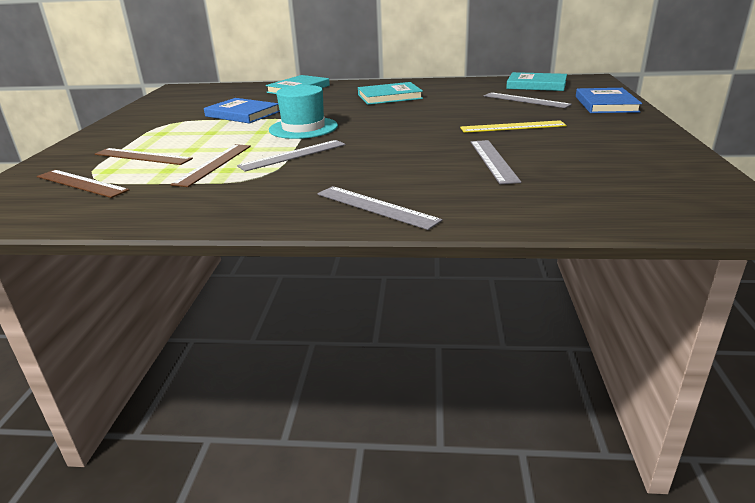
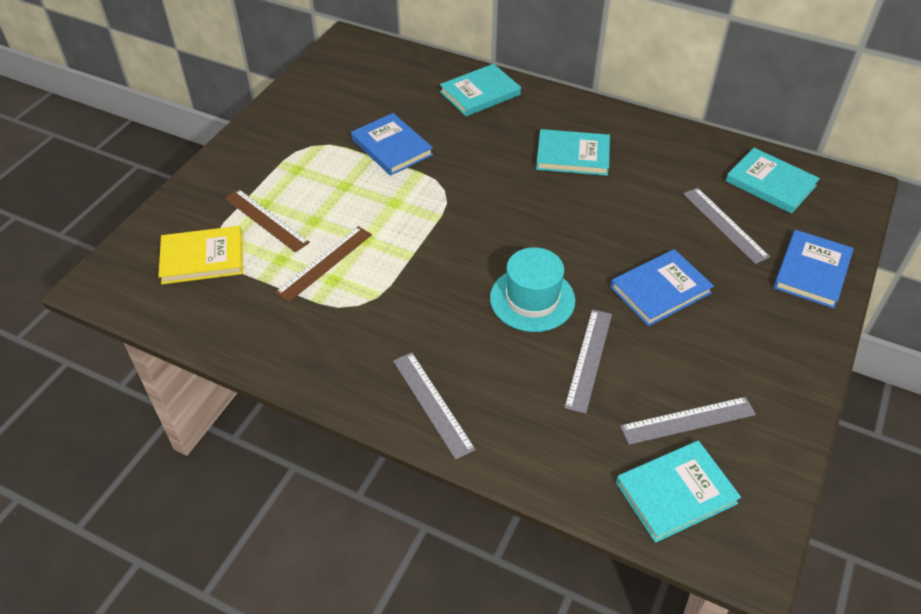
camera: 20 degrees right, 20 degrees up
(81, 183) = (202, 258): brown ruler -> yellow book
(293, 155) = (404, 271): grey ruler -> grey ruler (688, 420)
(303, 128) = (440, 209): turquoise hat -> turquoise hat (532, 299)
(512, 127) = (660, 290): yellow ruler -> blue book
(646, 201) = (676, 493): none -> turquoise book

